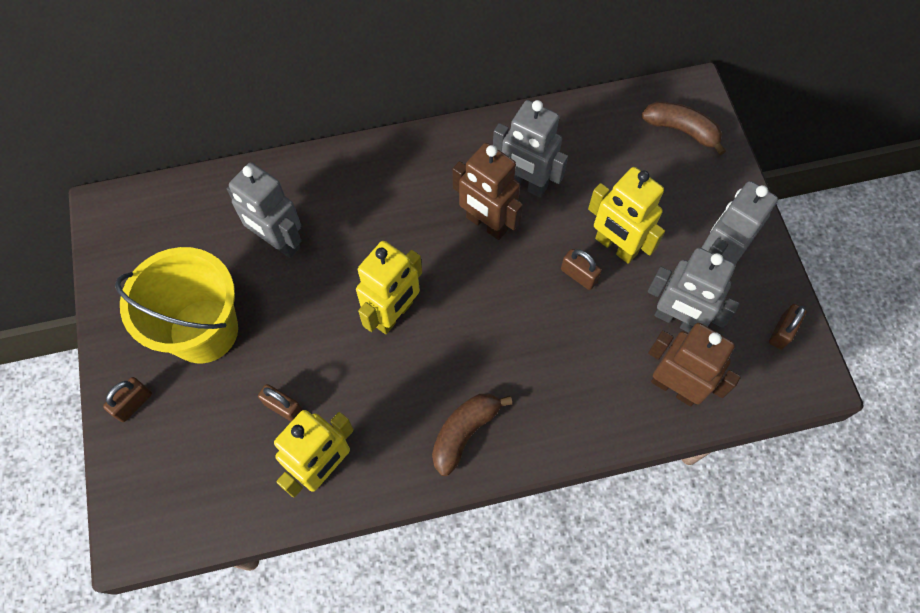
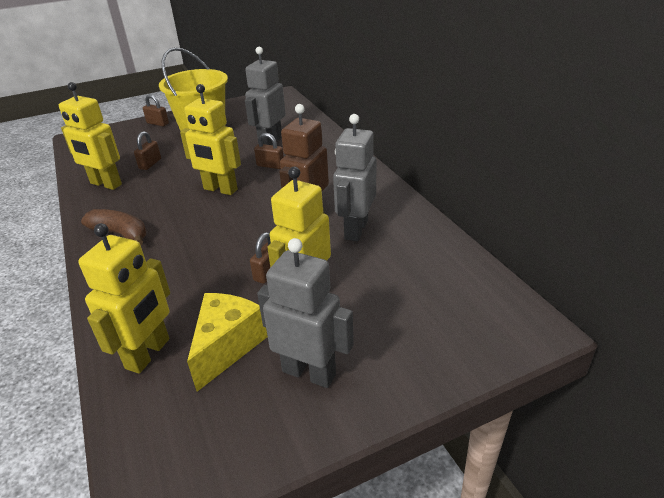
camera: 80 degrees right, 30 degrees down
(674, 387) = (148, 354): brown robot -> yellow robot
(677, 319) = (227, 347): grey robot -> yellow cheese
(681, 130) = (473, 324): brown banana -> none
(782, 332) = (216, 450): brown padlock -> brown padlock (270, 165)

